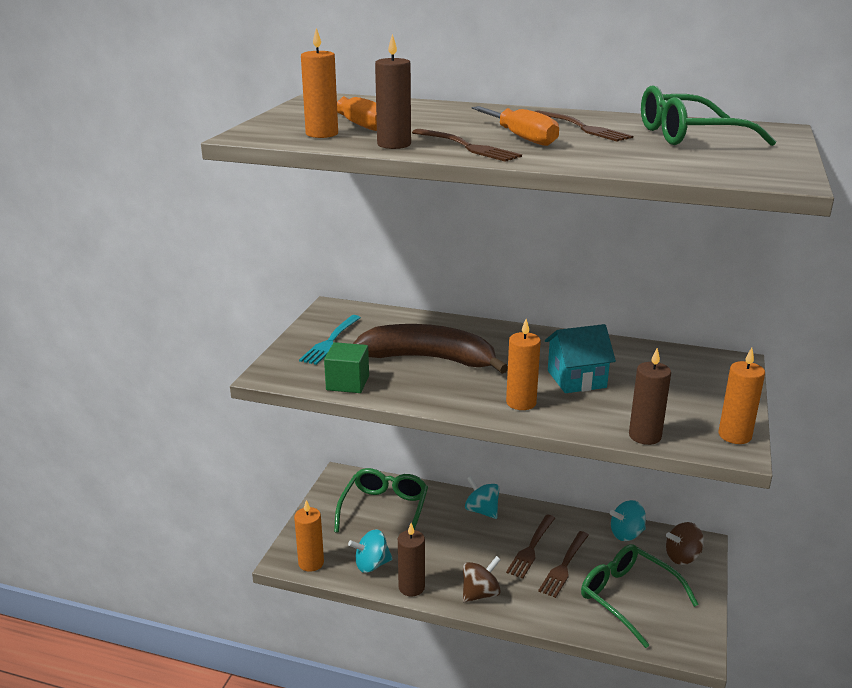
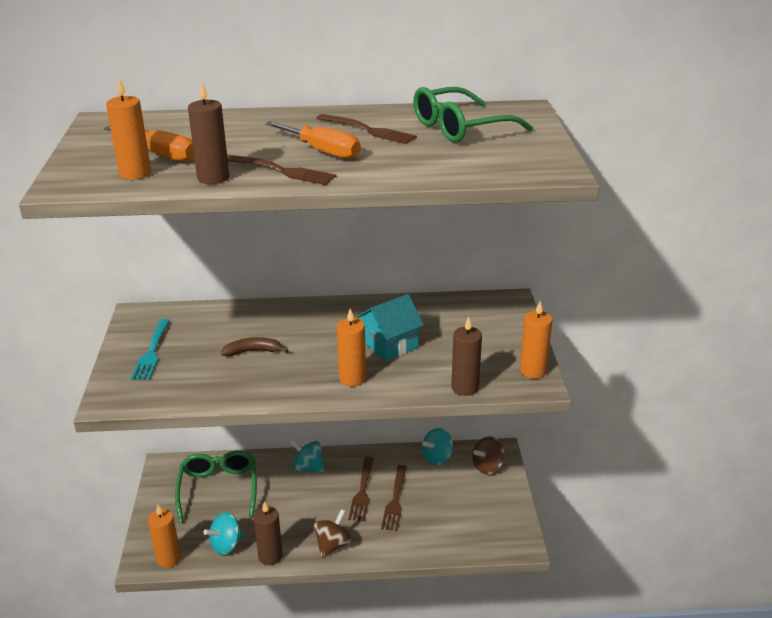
camera: 20 degrees left, 5 degrees up
(347, 383) = (188, 393): green cube -> none
(429, 359) = (253, 351): brown banana -> brown banana, size x0.45
(628, 598) = (455, 514): green glasses -> none

